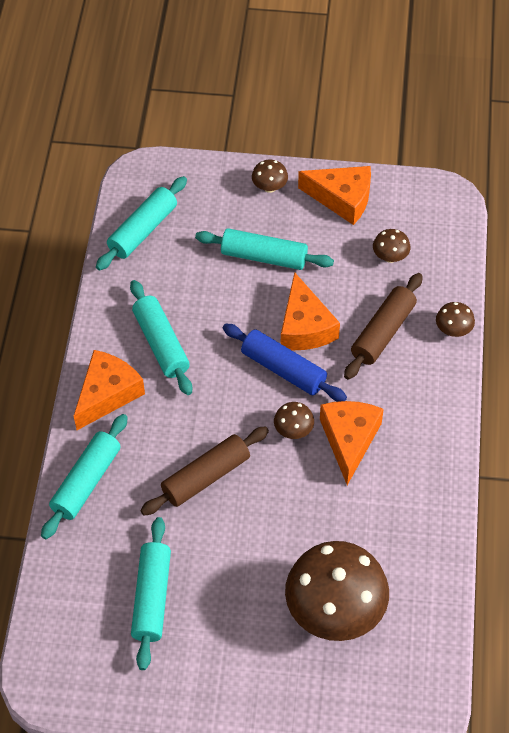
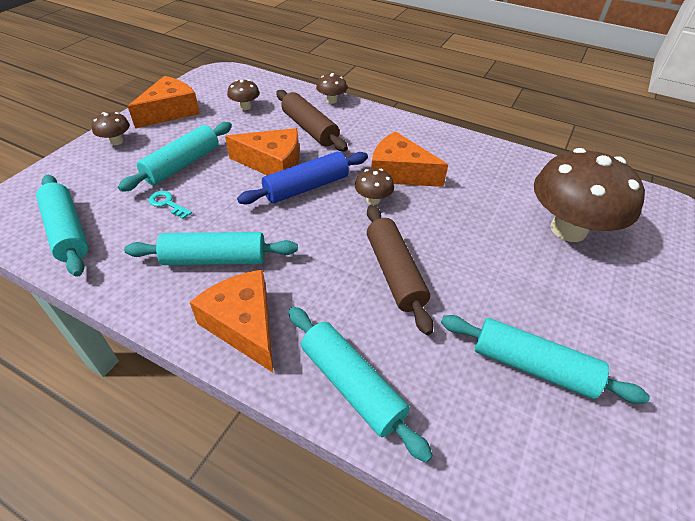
camera: 70 degrees left, 10 degrees down
(207, 276) = (167, 204): none -> turquoise key

